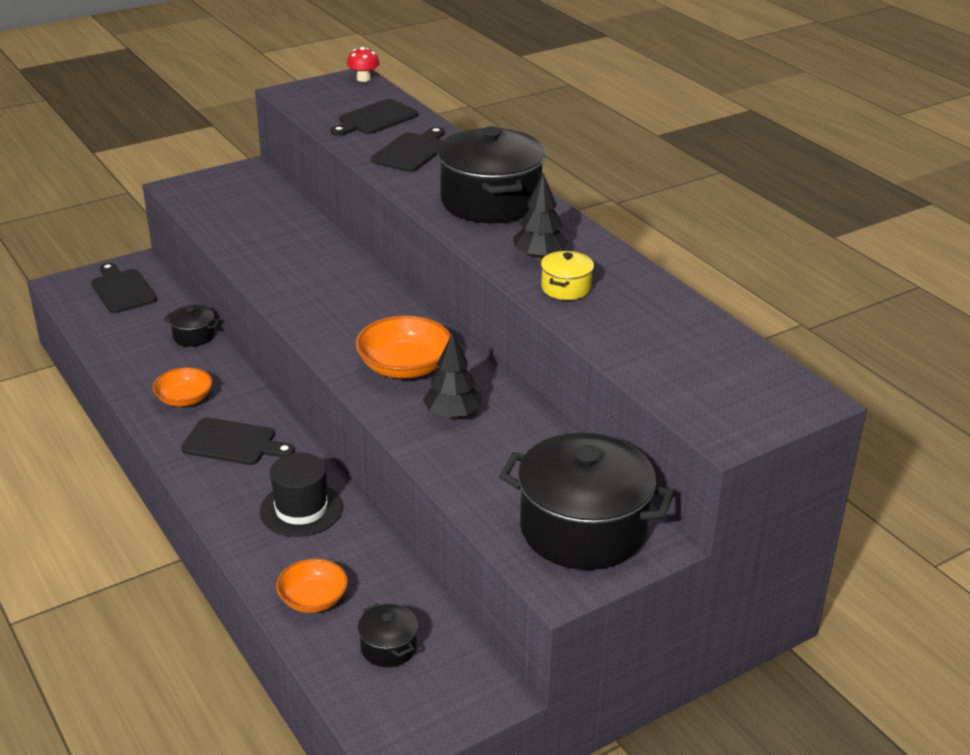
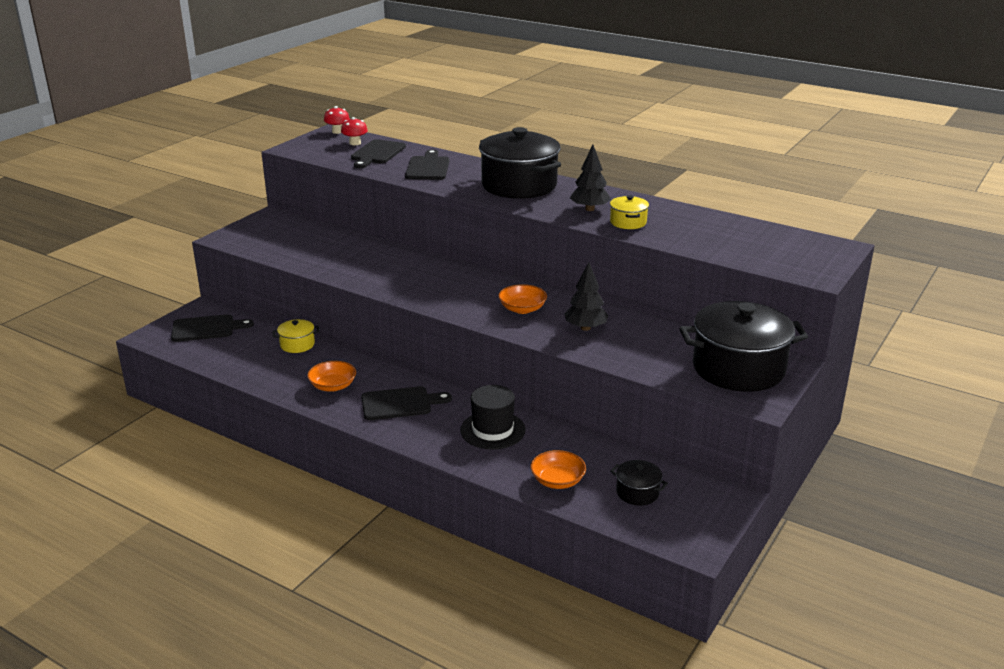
camera: 25 degrees left, 5 degrees down
(122, 290) = (206, 328): black cutting board -> black cutting board turned 135 degrees clockwise
(194, 336) = (297, 345): black pot -> yellow pot
(366, 99) = (355, 143): none -> red mushroom
(404, 367) = (522, 309): orange bowl -> orange bowl, size x0.66

